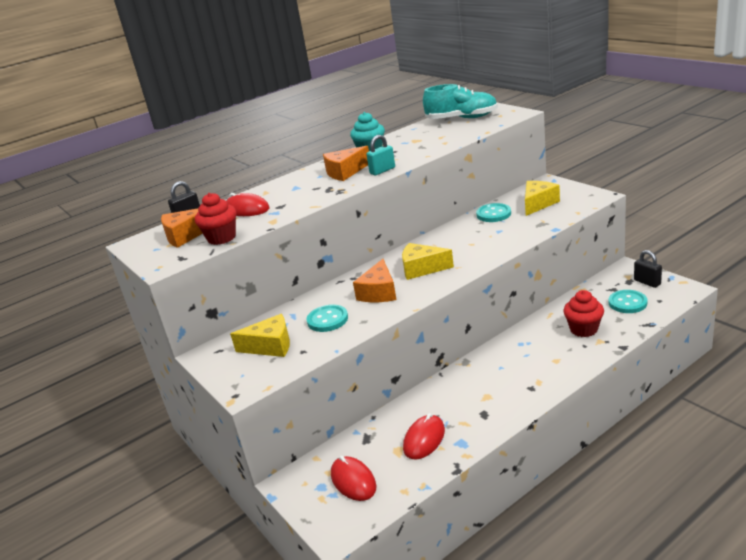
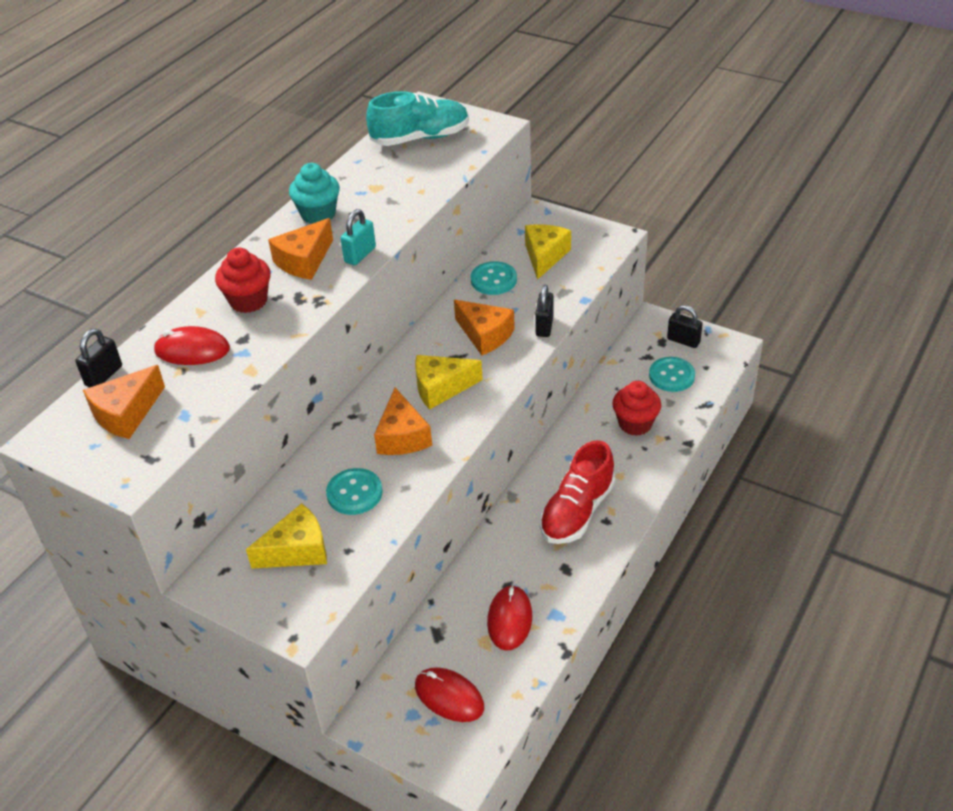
camera: 25 degrees left, 15 degrees up
(221, 238) = (190, 412): red cupcake -> red cupcake (248, 301)
(470, 243) = (485, 335): none -> orange cheese
(510, 378) = (577, 511): none -> red shoe
(516, 241) = (544, 326): none -> black padlock

